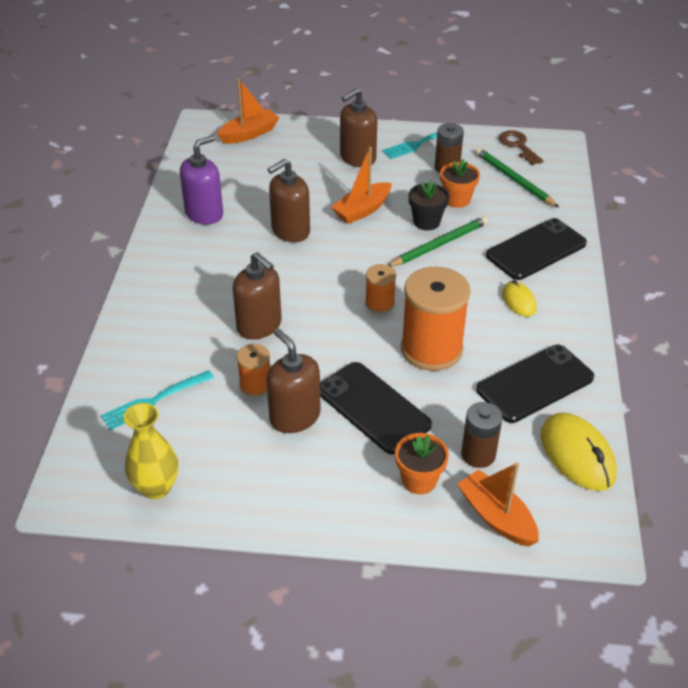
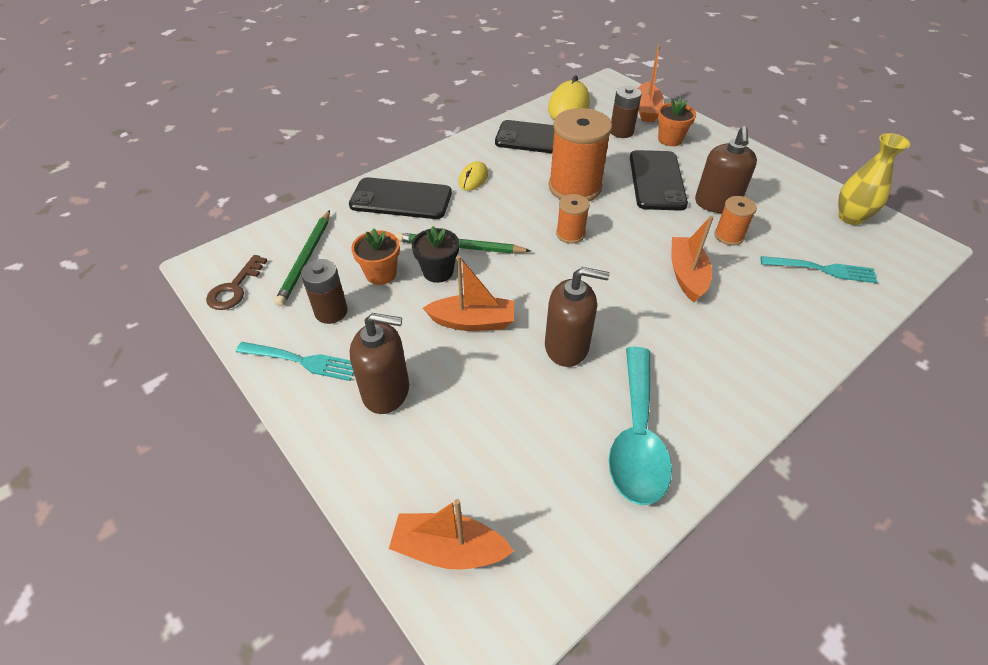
camera: 135 degrees left, 5 degrees up
(204, 213) = (637, 437): purple soap dispenser -> turquoise spoon
(259, 325) = (687, 275): brown soap dispenser -> orange boat

